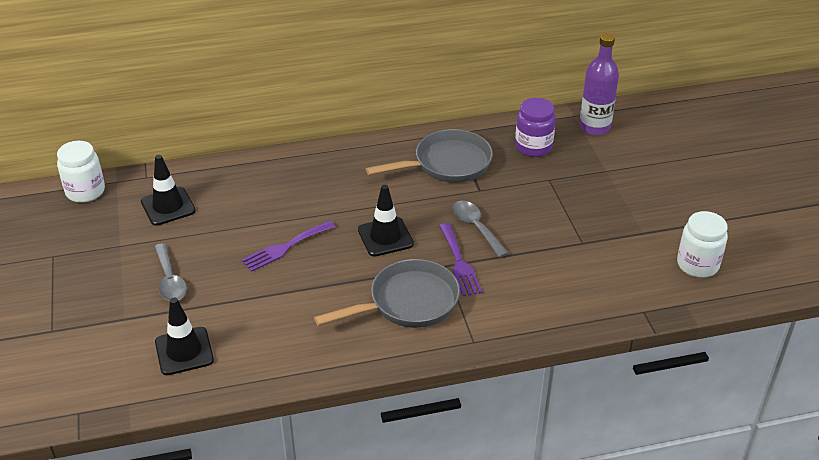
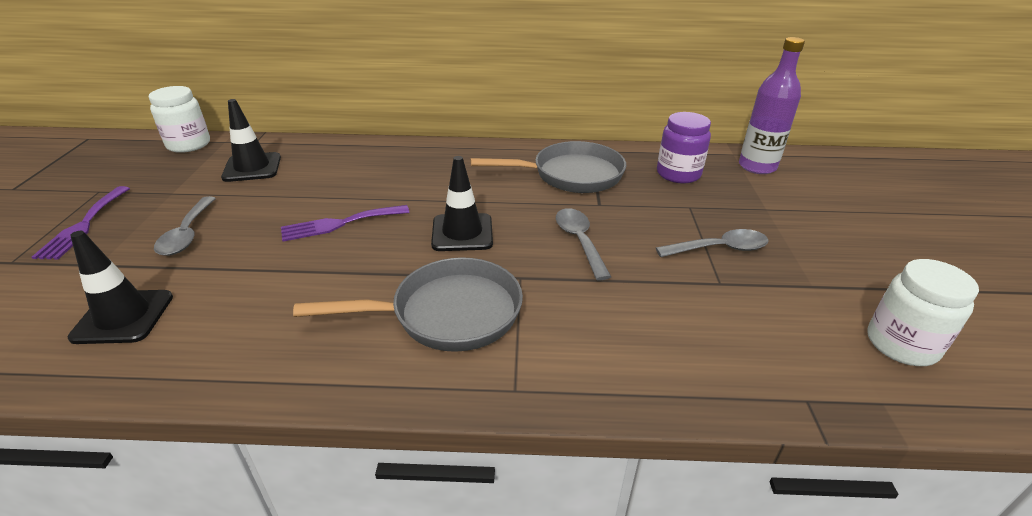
camera: 15 degrees right, 5 degrees down
(459, 263) = (541, 277): purple fork -> purple fork (83, 225)
(577, 214) = (719, 249): none -> grey spoon

